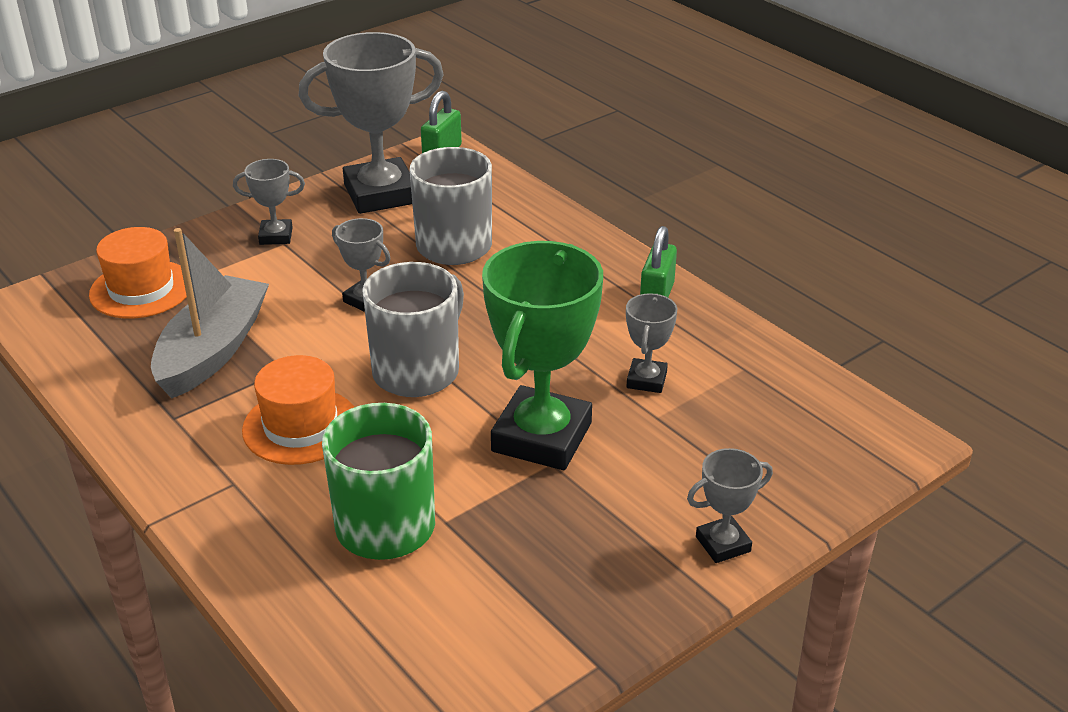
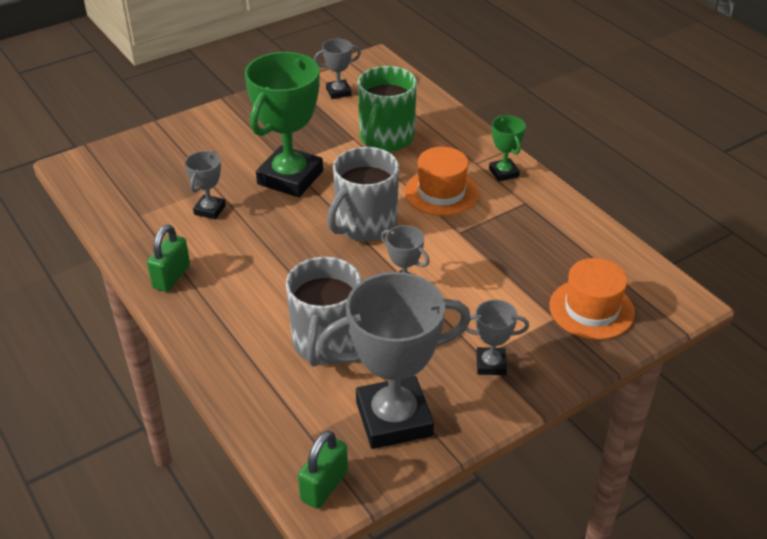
camera: 175 degrees left, 5 degrees up
(191, 466) = (503, 173): none -> green trophy
(213, 350) = (514, 249): grey boat -> none
(723, 544) = (209, 121): grey trophy -> grey trophy (338, 92)

